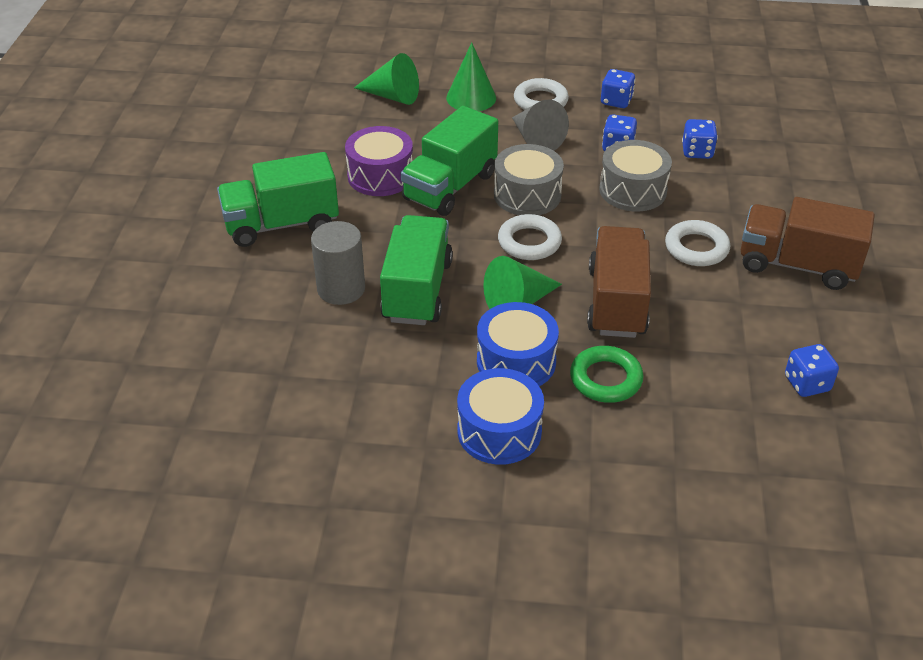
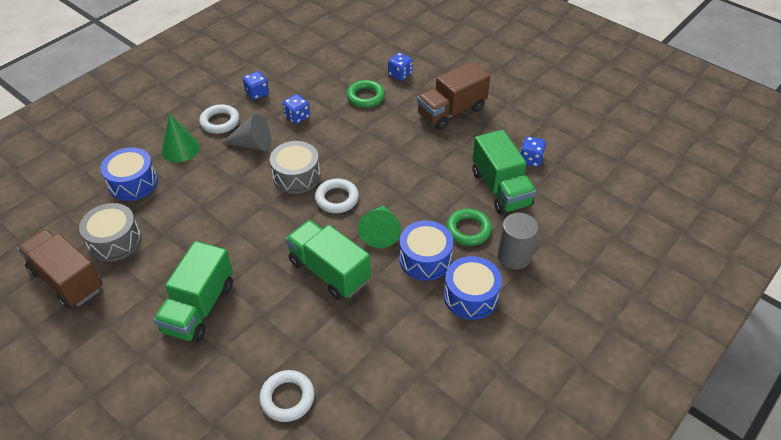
camera: 55 degrees left, 5 degrees up
(341, 289) = (292, 308): grey cylinder -> grey cylinder (514, 256)
(380, 176) = (206, 232): purple drum -> none
(392, 96) = (133, 183): green cone -> blue drum
(450, 187) = (253, 205): green truck -> green truck (501, 188)
(616, 302) = (417, 192): brown truck -> brown truck (67, 280)
(633, 190) = (338, 133): grey drum -> grey drum (115, 241)
(696, 248) = (406, 137): white ring -> white ring (287, 398)
(697, 152) = (334, 91): blue dice -> blue dice (400, 74)
(722, 181) = (365, 97): none -> green ring

